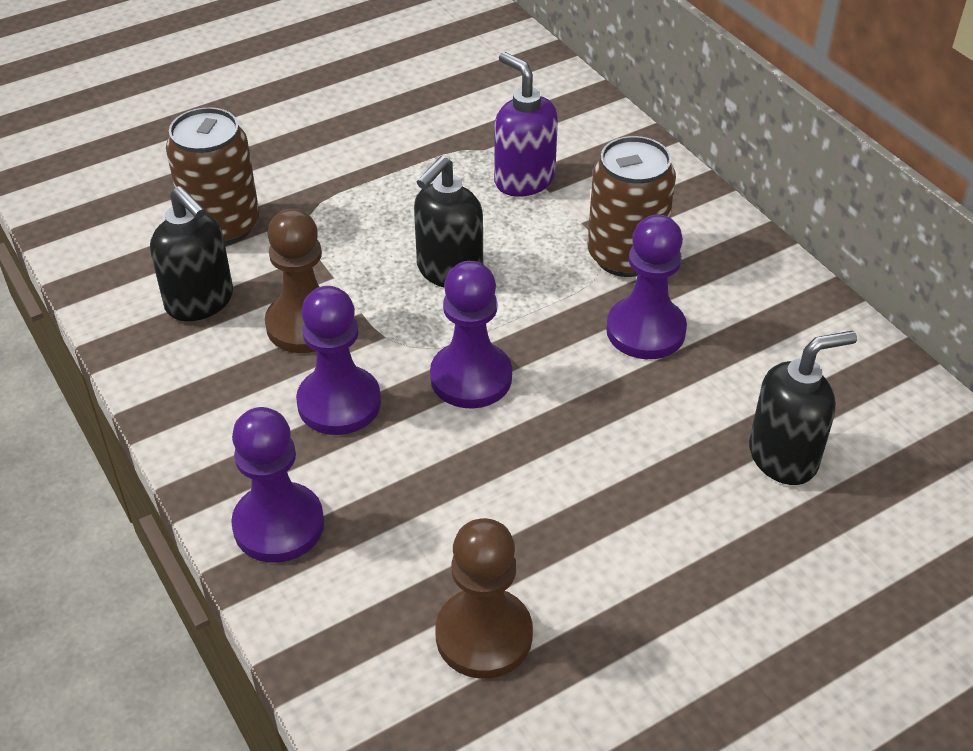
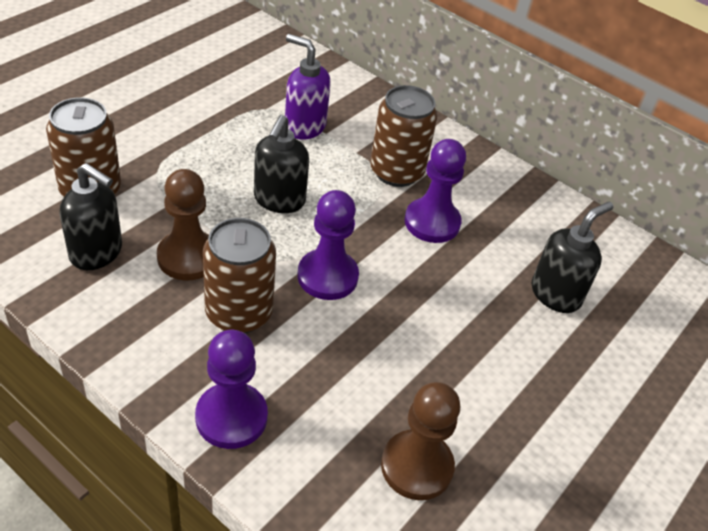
camera: 25 degrees left, 0 degrees up
(339, 403) = (239, 313): purple pawn -> brown can

